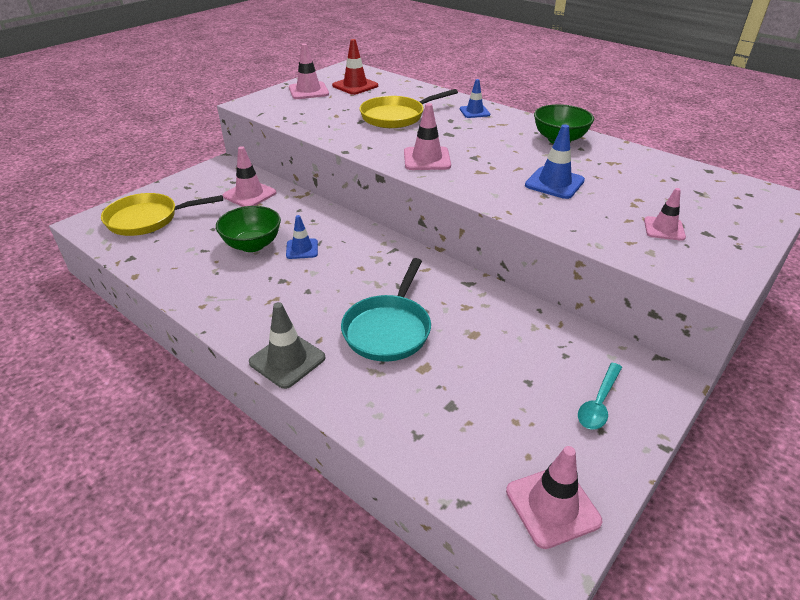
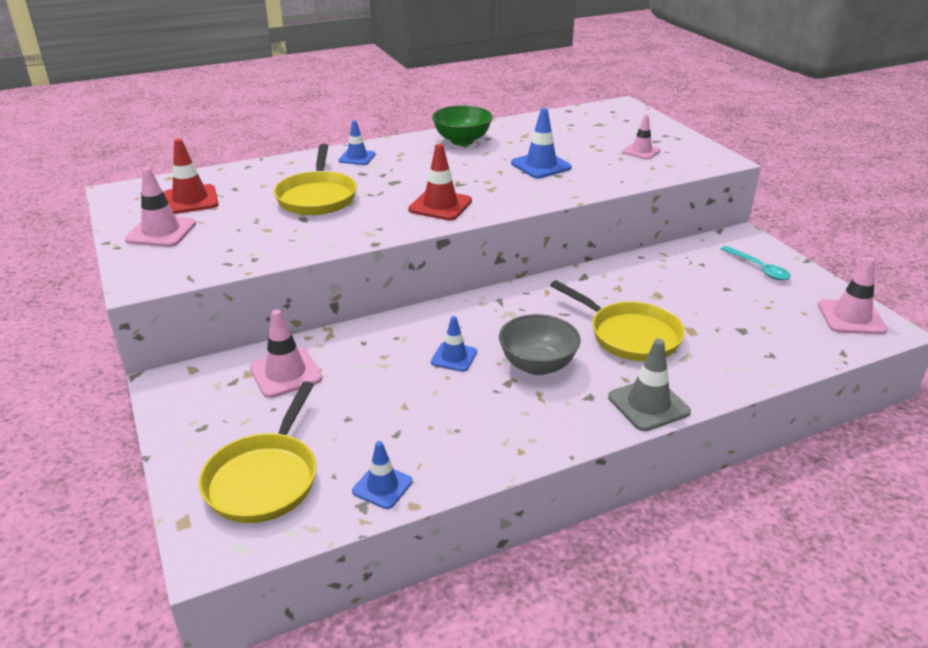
camera: 65 degrees left, 5 degrees down
(150, 259) = (382, 486): none -> blue traffic cone
(252, 245) = (416, 391): green bowl -> none
(313, 289) = (537, 365): none -> grey bowl
(388, 329) = (629, 335): turquoise pan -> yellow pan
(427, 159) = (440, 205): pink traffic cone -> red traffic cone

